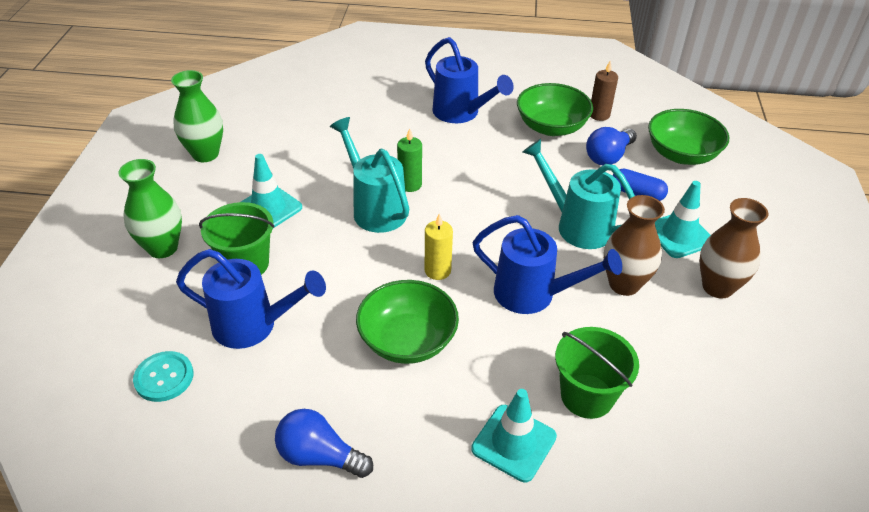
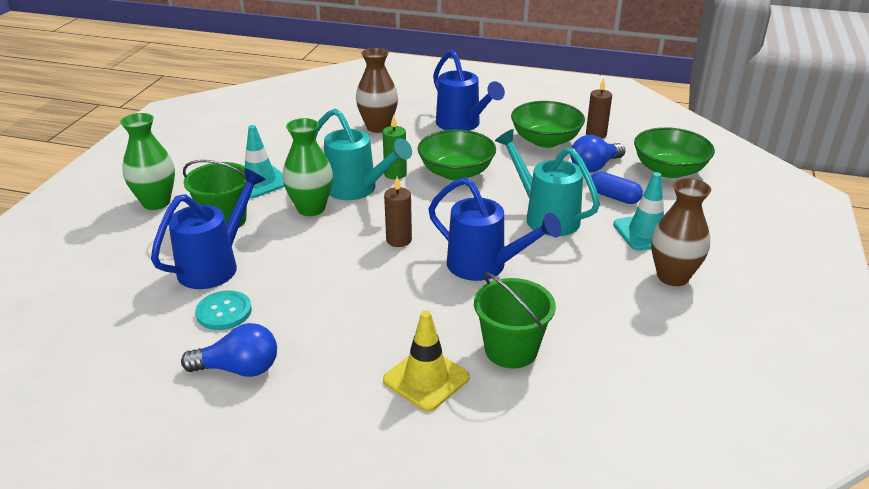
camera: 10 degrees right, 10 degrees down
(164, 377) = (122, 296): turquoise button -> turquoise button (224, 312)
(205, 154) = (218, 139): green vase -> green vase (311, 208)
(253, 325) = (214, 266): blue watering can -> blue watering can turned 75 degrees counterclockwise
(319, 456) = (239, 369): blue light bulb -> blue light bulb turned 150 degrees clockwise
(375, 208) = (357, 189): turquoise watering can -> turquoise watering can turned 150 degrees clockwise
(407, 340) = (352, 290): green bowl -> green bowl (456, 172)
(437, 270) = (399, 240): yellow candle -> brown candle
(514, 443) = (426, 379): turquoise traffic cone -> yellow traffic cone
(624, 284) = (577, 266): brown vase -> brown vase (378, 127)

